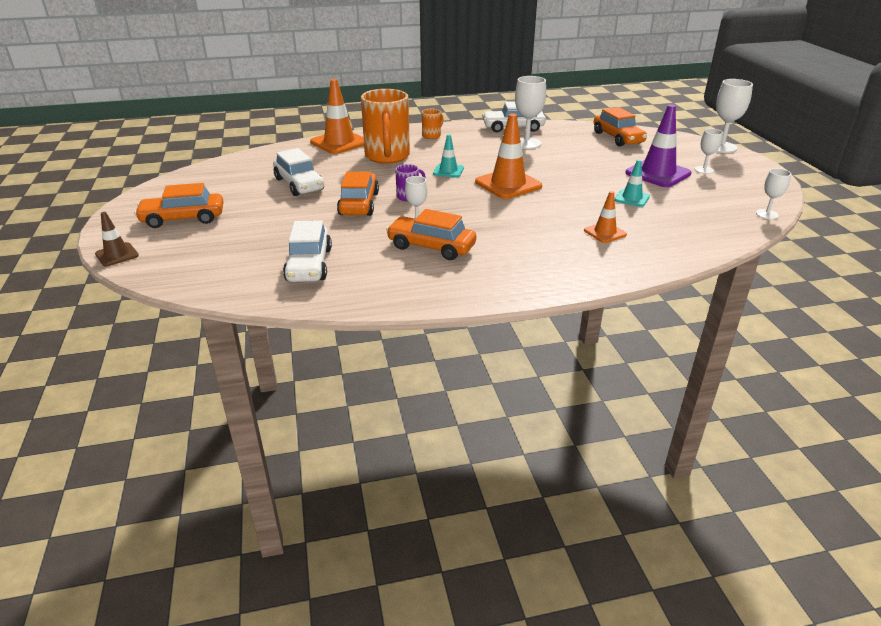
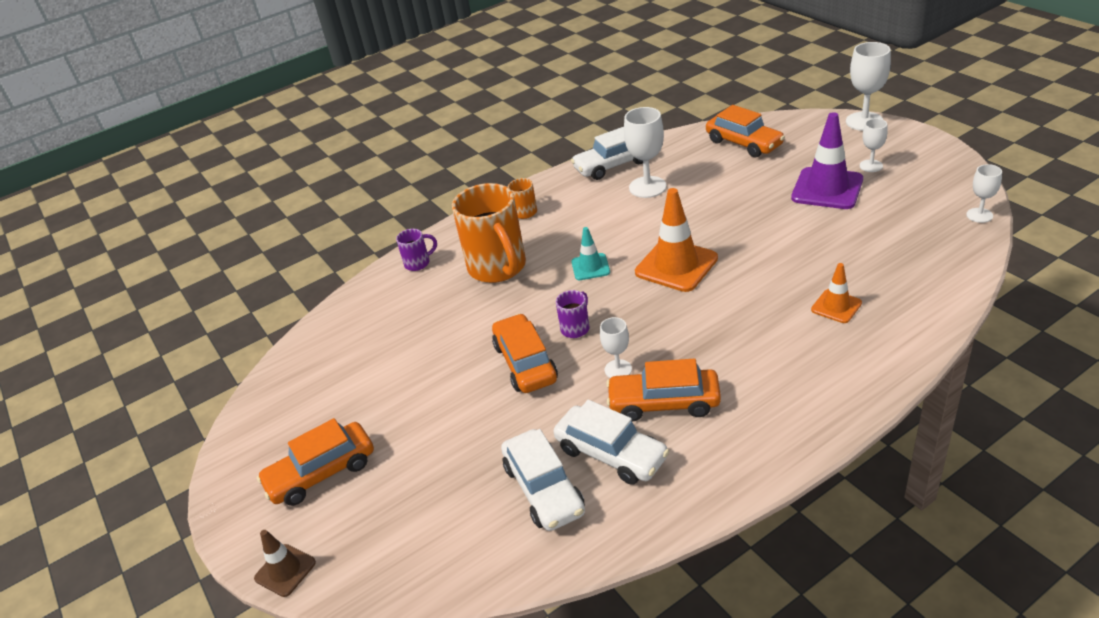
camera: 15 degrees left, 5 degrees up
(299, 184) = (425, 356): white car -> white car (611, 453)
(339, 142) = (418, 263): orange traffic cone -> purple mug
(632, 198) = (827, 240): turquoise traffic cone -> none

